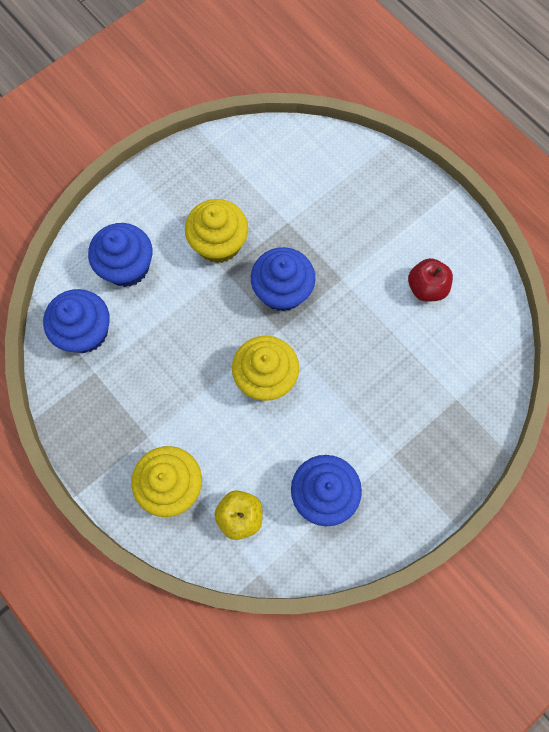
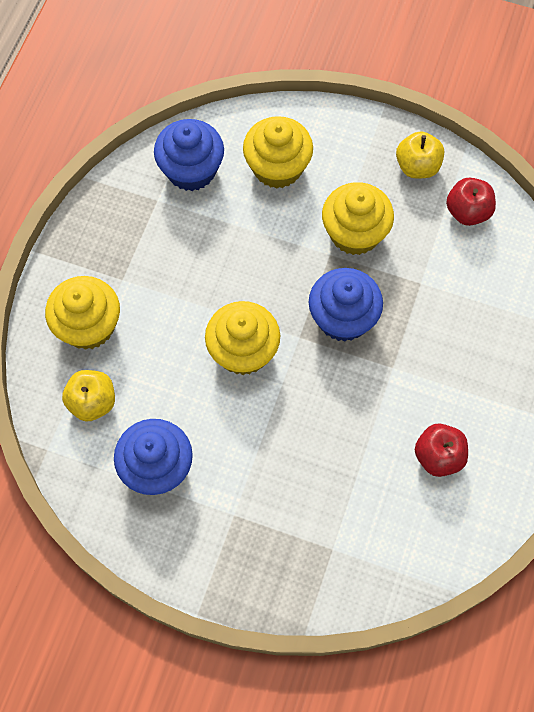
camera: 60 degrees right, 5 degrees down
(127, 267) = (277, 167): blue cupcake -> yellow cupcake
(192, 170) = (417, 166): none -> yellow apple
(251, 158) = (467, 211): none -> red apple

